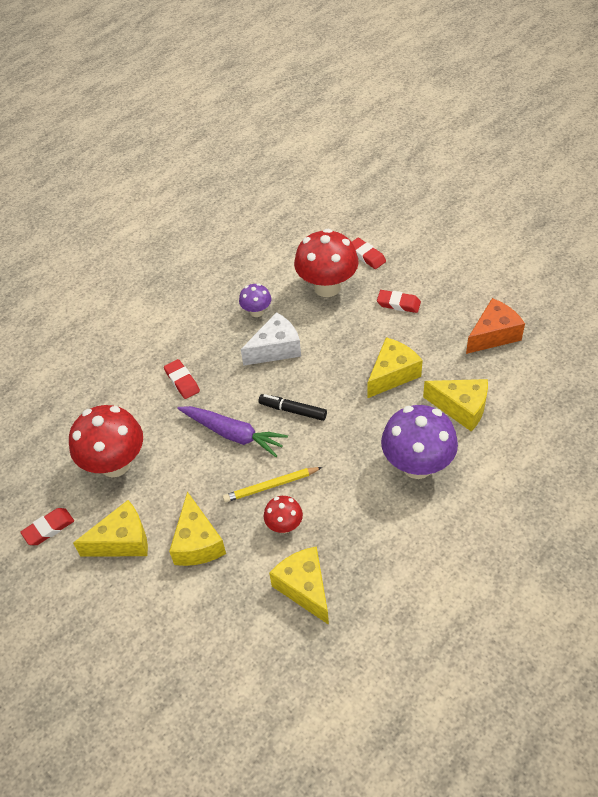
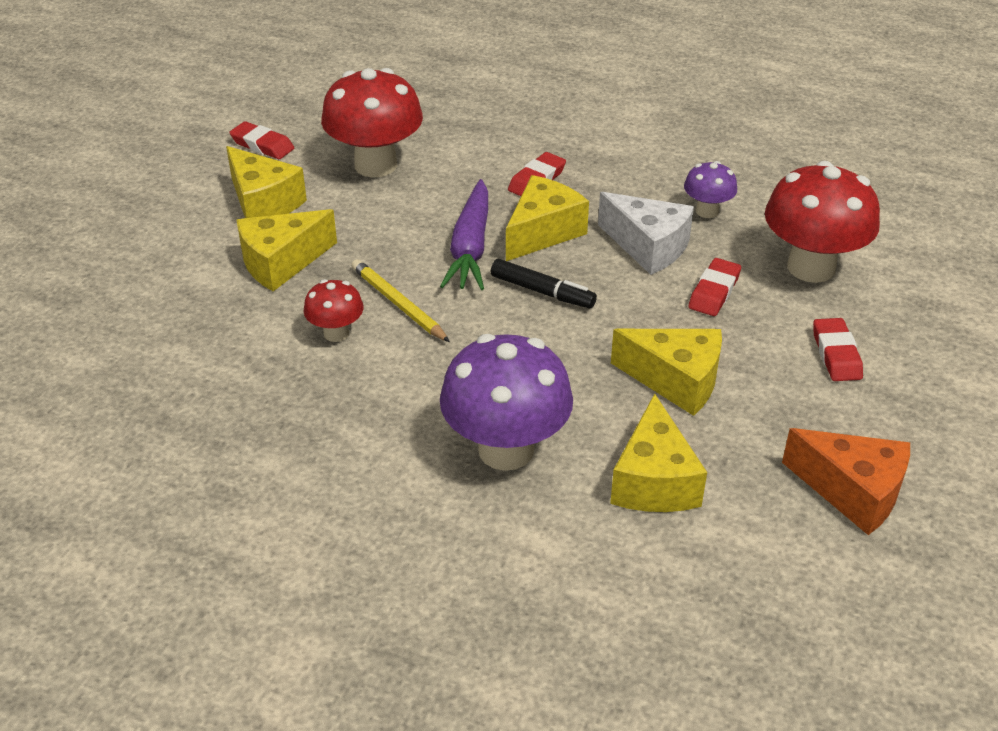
camera: 65 degrees right, 10 degrees down
(293, 410) = (542, 292): black marker -> black marker turned 120 degrees clockwise
(304, 588) = (240, 377): yellow cheese -> yellow cheese (543, 232)
(366, 256) = (915, 293): red eraser -> red eraser (714, 292)

